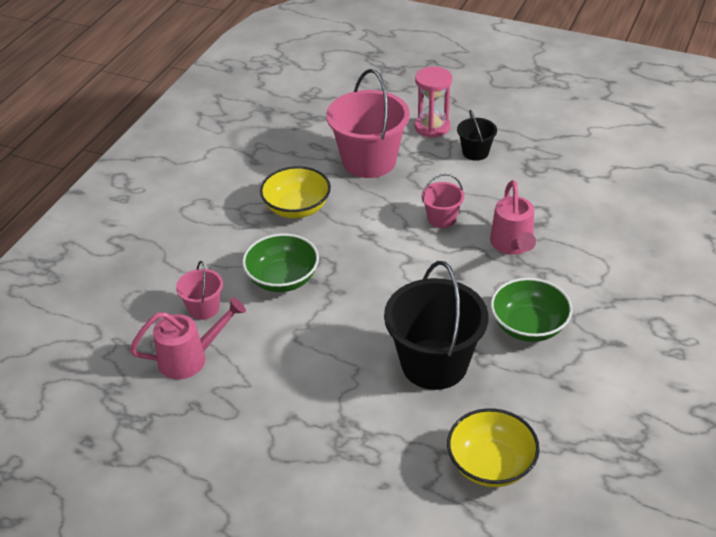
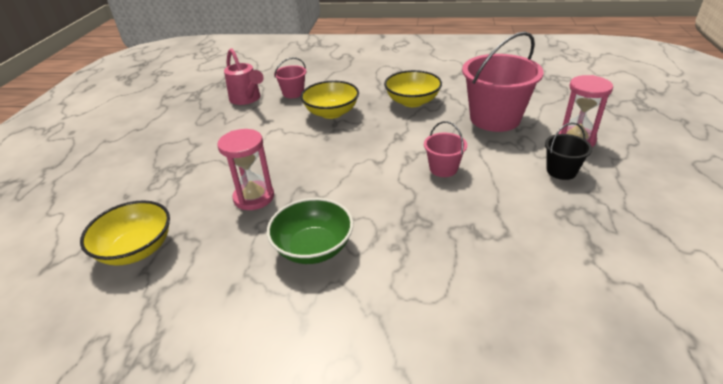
camera: 75 degrees right, 5 degrees down
(282, 279) = (331, 113): green bowl -> yellow bowl
(434, 364) = (254, 197): black bucket -> pink hourglass
(512, 245) = (430, 218): pink watering can -> none

